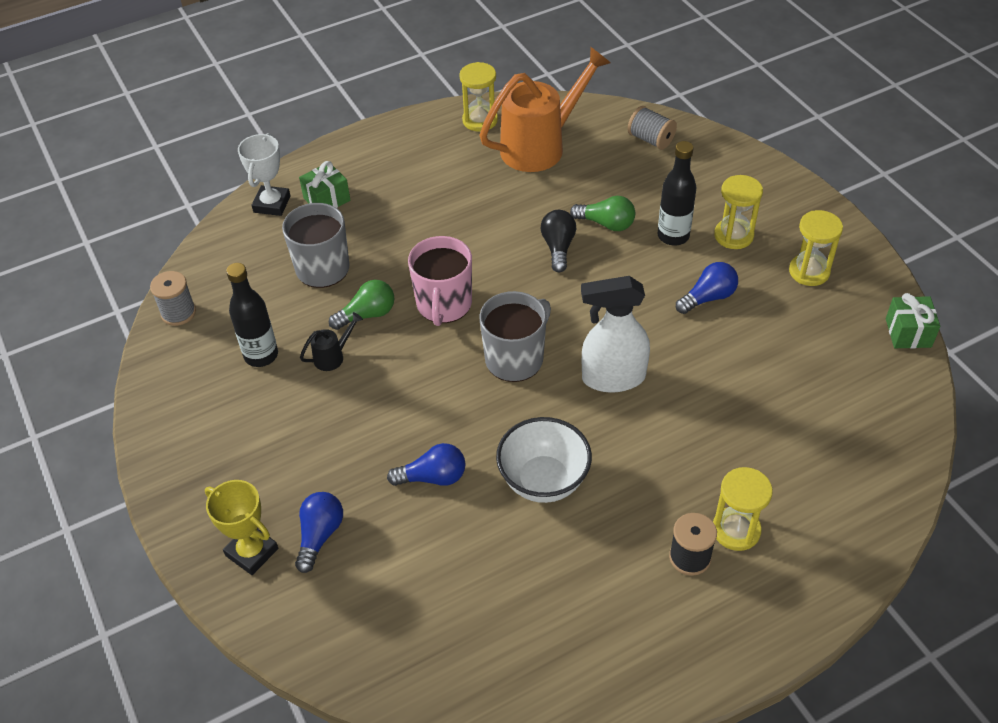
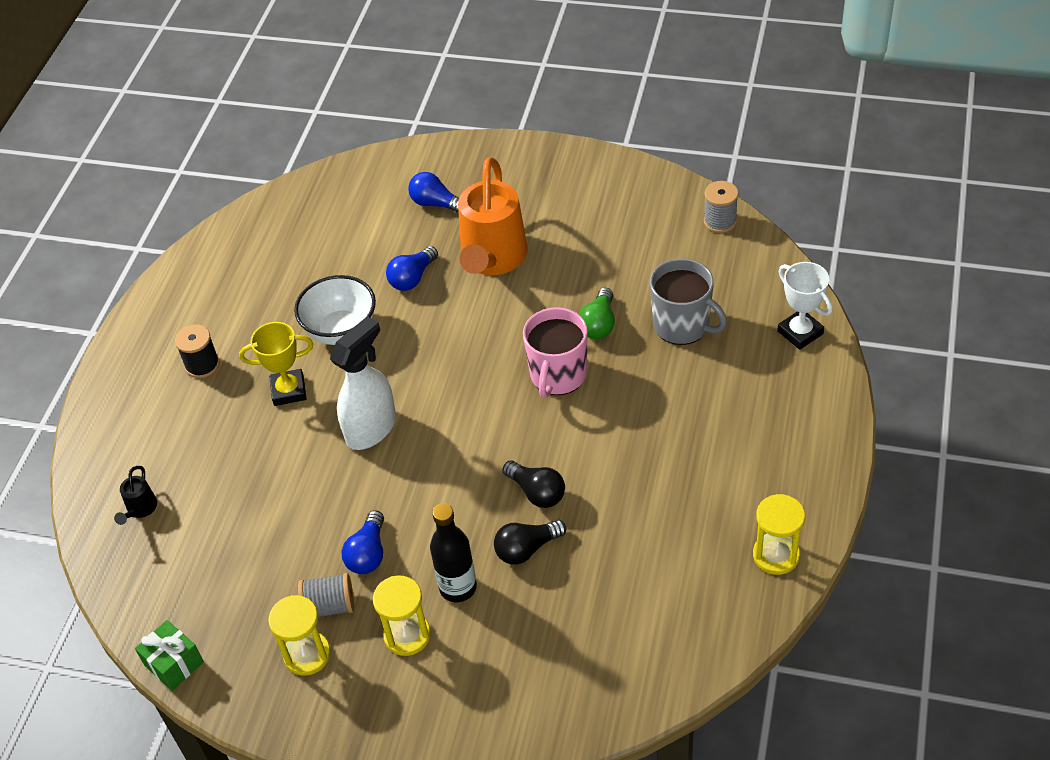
camera: 135 degrees right, 0 degrees up
(252, 552) = (461, 170): yellow trophy -> yellow trophy (289, 390)
(261, 355) = (623, 246): black bottle -> none
(320, 535) = (436, 204): blue light bulb -> blue light bulb turned 150 degrees clockwise
(327, 199) = (769, 372): green gift -> none
(333, 356) = (578, 283): black watering can -> black watering can (140, 509)
(444, 304) = (557, 375): pink mug -> pink mug turned 120 degrees counterclockwise
(515, 358) = (456, 384): grey mug -> none
(540, 146) = (684, 577): orange watering can -> orange watering can (492, 259)
(606, 224) = (527, 549): green light bulb -> black light bulb
(651, 139) = (599, 681): grey spool -> grey spool (329, 606)
(736, 530) = (186, 403): yellow hourglass -> none

